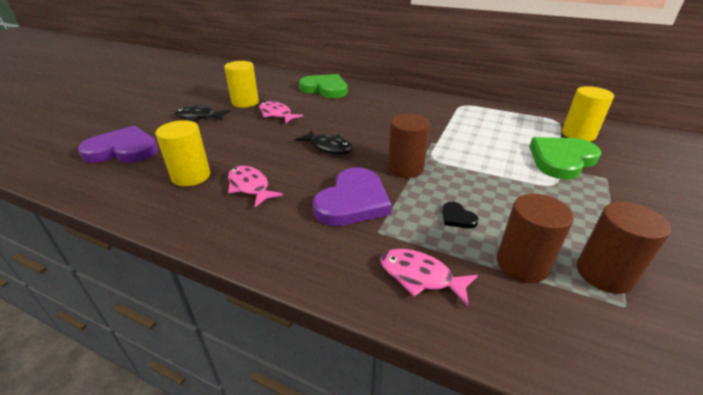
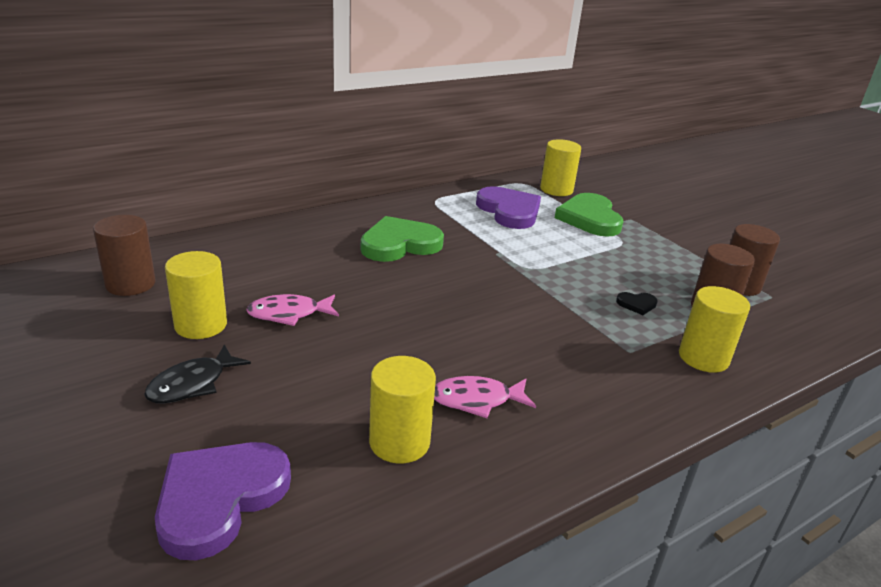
camera: 60 degrees left, 5 degrees down
(325, 89) = (258, 249): green heart -> green heart (399, 244)
(328, 147) = (437, 313): black fish -> none
(353, 201) = (568, 344): purple heart -> purple heart (509, 211)
(405, 168) = (532, 290): brown cylinder -> brown cylinder (130, 284)
(420, 276) = (703, 358): pink fish -> yellow cylinder

